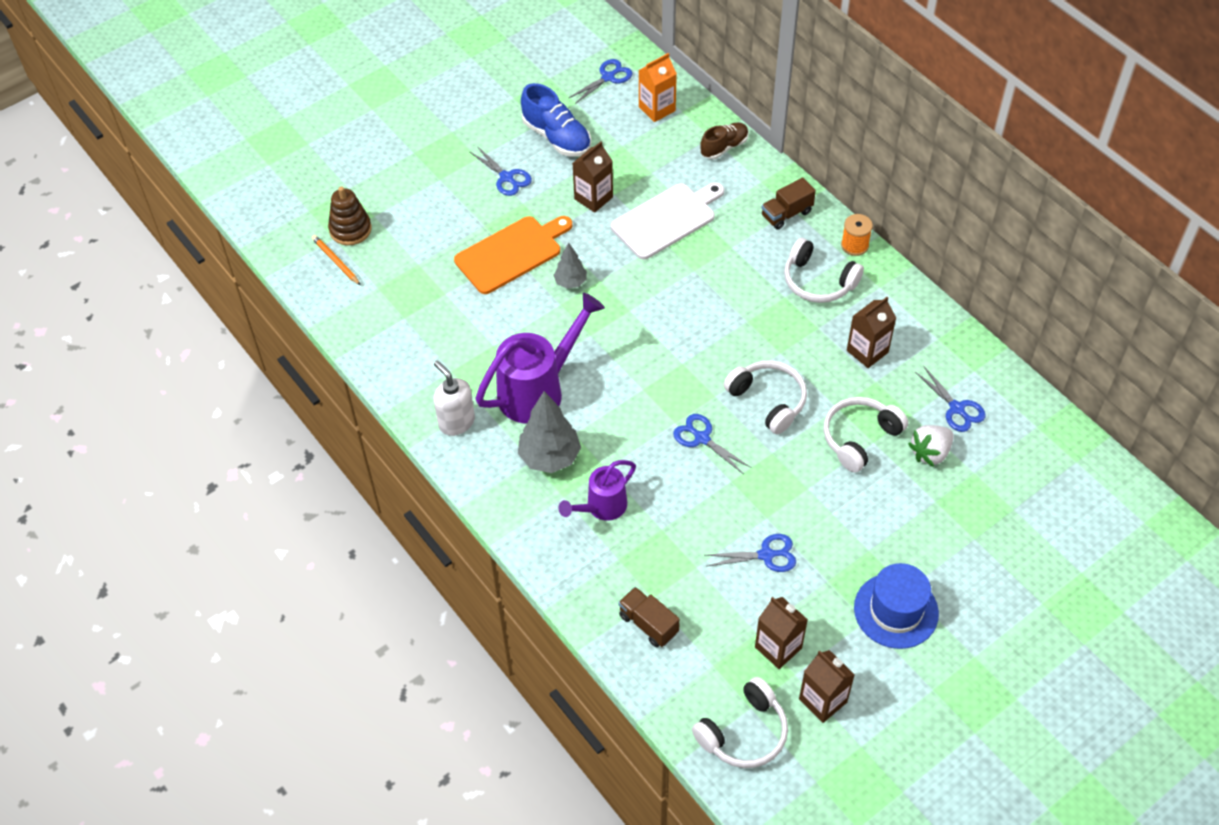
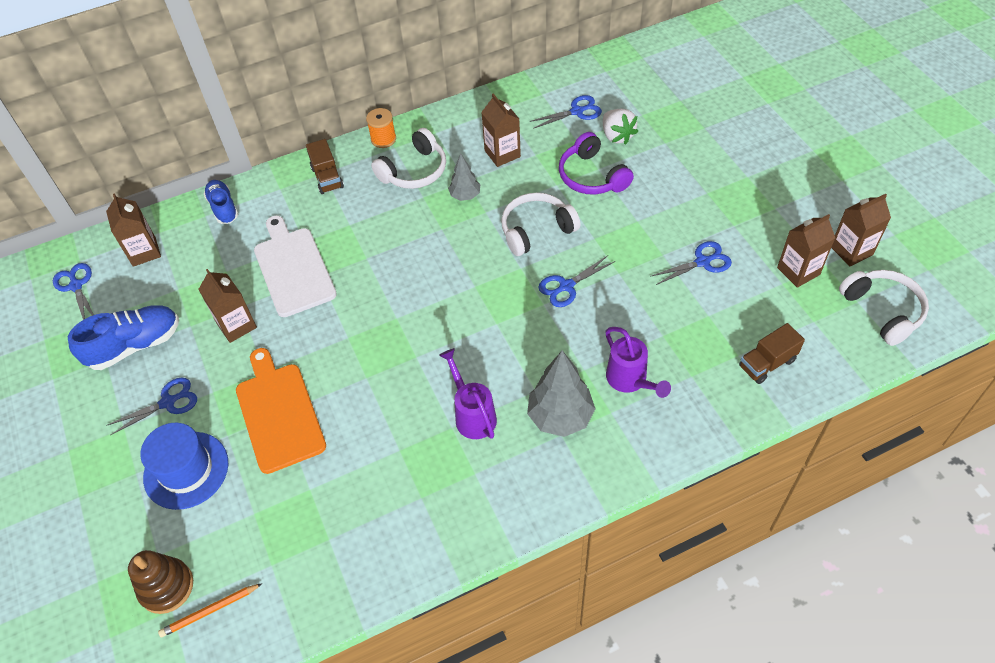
camera: 75 degrees left, 0 degrees up
(456, 422) = (493, 501): white soap dispenser -> none
(538, 390) = (472, 415): purple watering can -> purple watering can, size x0.59
(570, 282) = (341, 363): grey tree -> grey tree (465, 196)
(657, 109) = (144, 252): orange carton -> brown carton
(724, 147) = (223, 208): brown shoe -> blue shoe
(766, 555) = (702, 262): blue scissors -> blue scissors turned 60 degrees clockwise
(860, 438) = (592, 176): white headphones -> purple headphones
(896, 610) = (767, 187): blue hat -> blue hat (186, 470)

